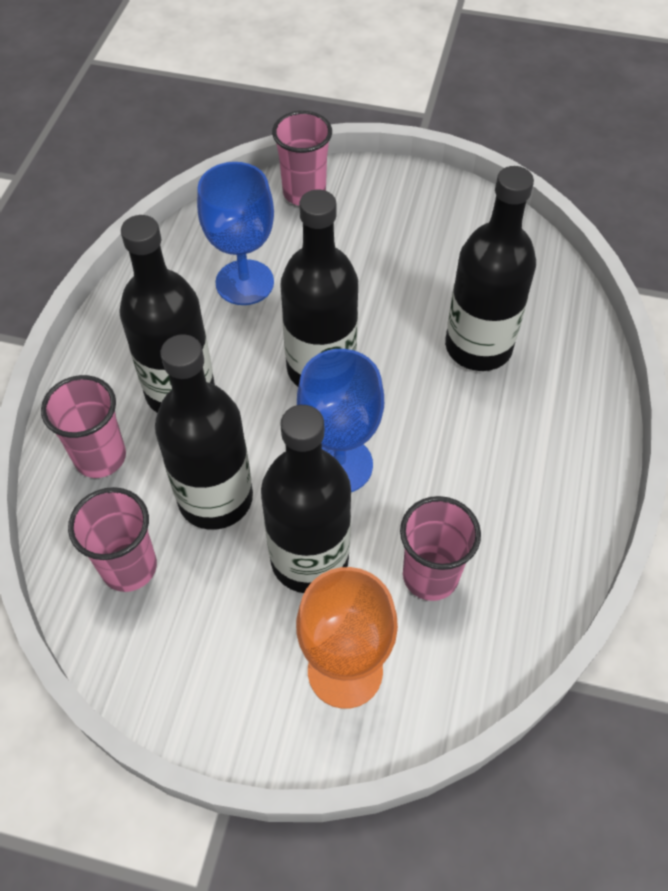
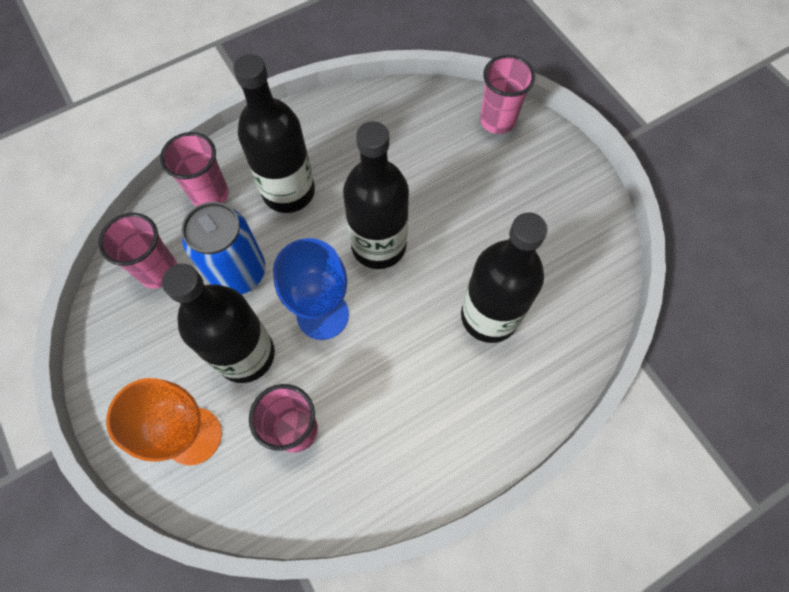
camera: 45 degrees right, 10 degrees up
(215, 498) = (238, 272): black bottle -> blue can
(244, 282) = (396, 153): blue goblet -> none

